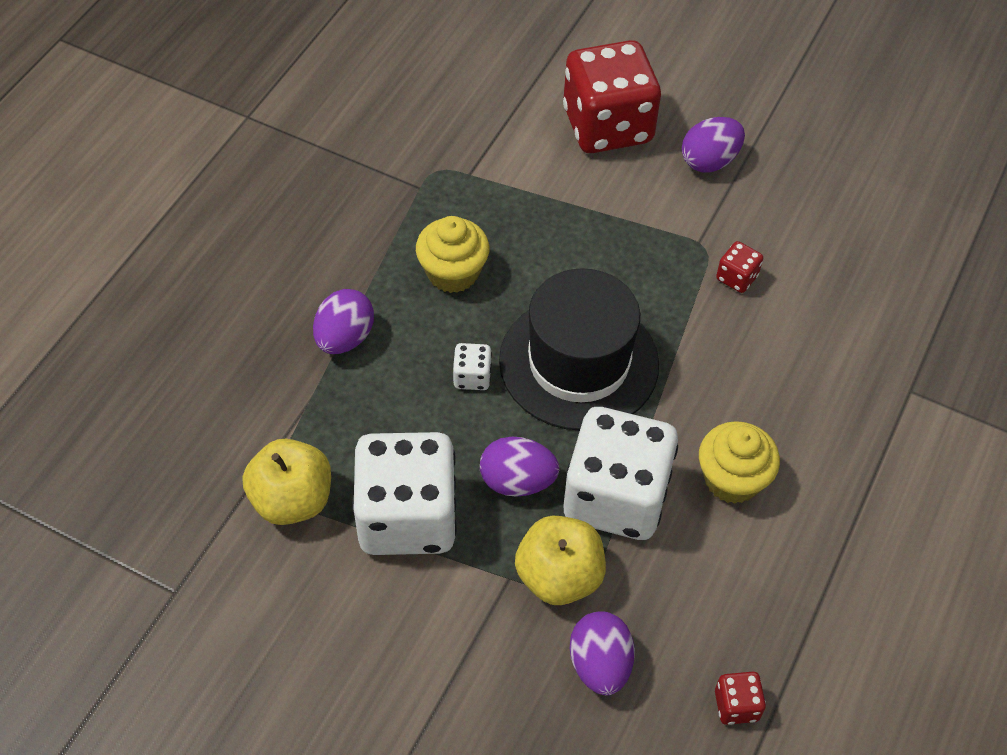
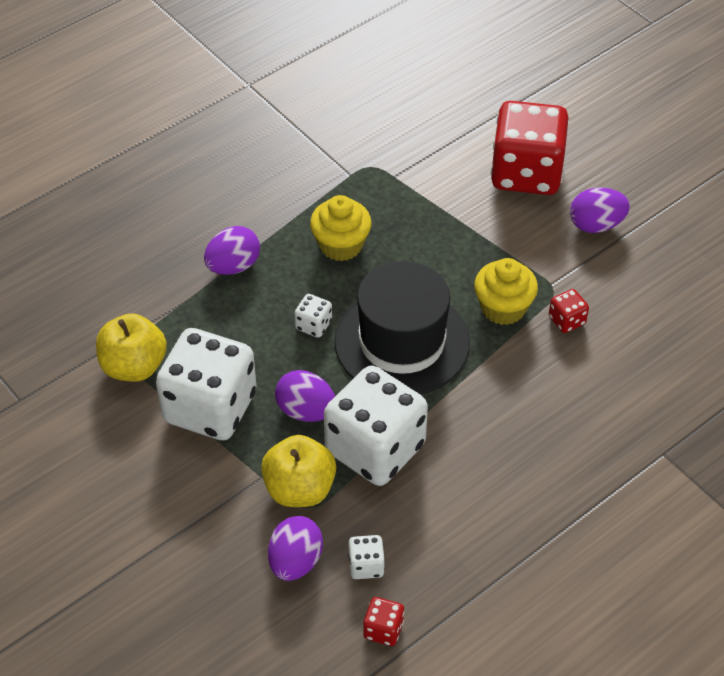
camera: 25 degrees right, 5 degrees down
(678, 638) = (366, 565): none -> white dice
(732, 479) = (475, 468): yellow cupcake -> yellow cupcake (503, 308)

